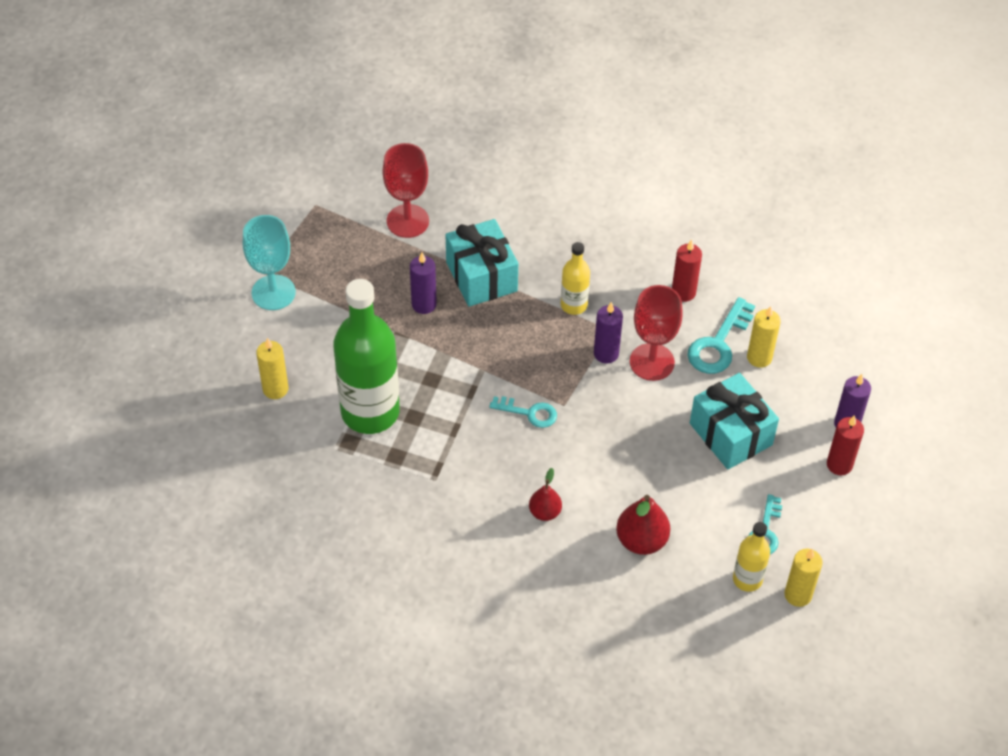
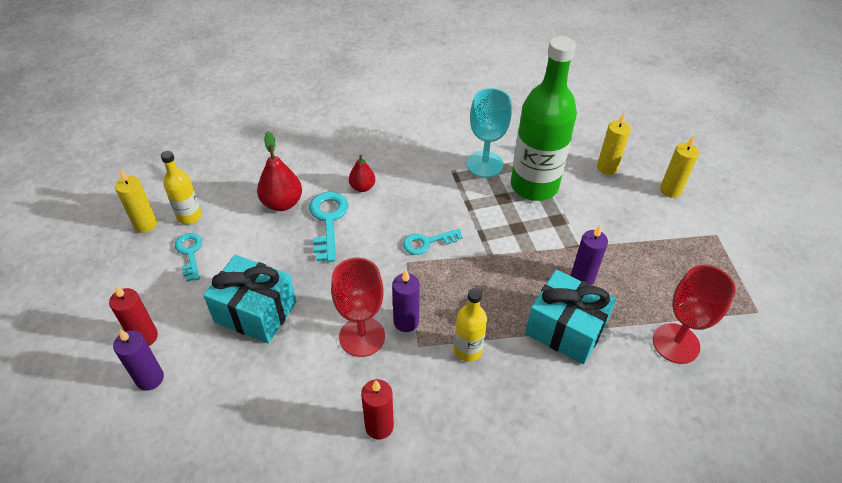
camera: 145 degrees right, 5 degrees down
(273, 292) = (690, 225): turquoise goblet -> turquoise goblet (484, 164)
(718, 343) = (312, 390): turquoise key -> turquoise key (328, 221)
(759, 357) = (265, 398): yellow candle -> yellow candle (670, 190)

